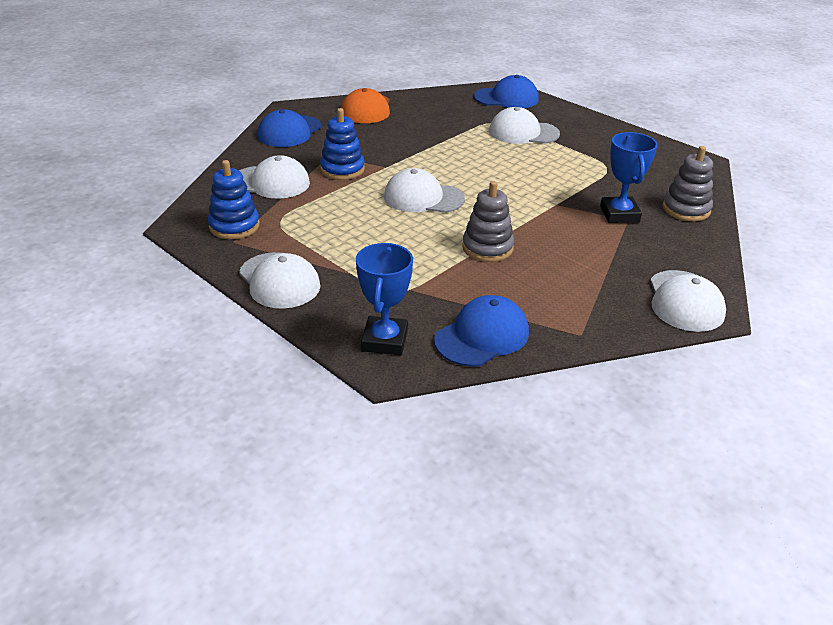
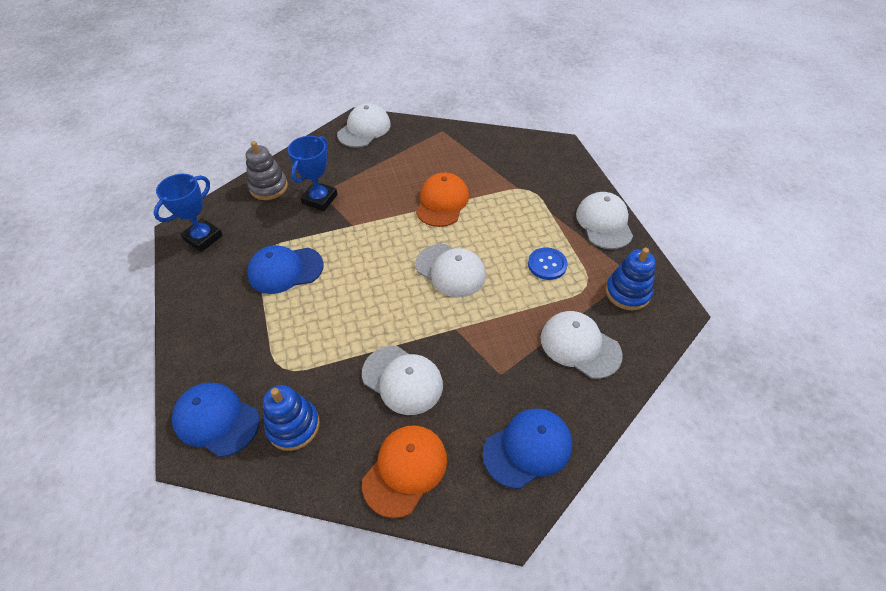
camera: 150 degrees left, 15 degrees up
(329, 226) = (547, 264): none -> blue button
(342, 169) = (500, 341): blue stacking toy -> blue stacking toy (293, 426)
(385, 340) = (553, 160): blue trophy -> blue trophy (203, 238)
(482, 336) = (496, 146): blue cap -> blue cap (285, 270)
(487, 248) = (442, 202): grey stacking toy -> orange cap
(523, 132) = (275, 334): white cap -> white cap (402, 379)

